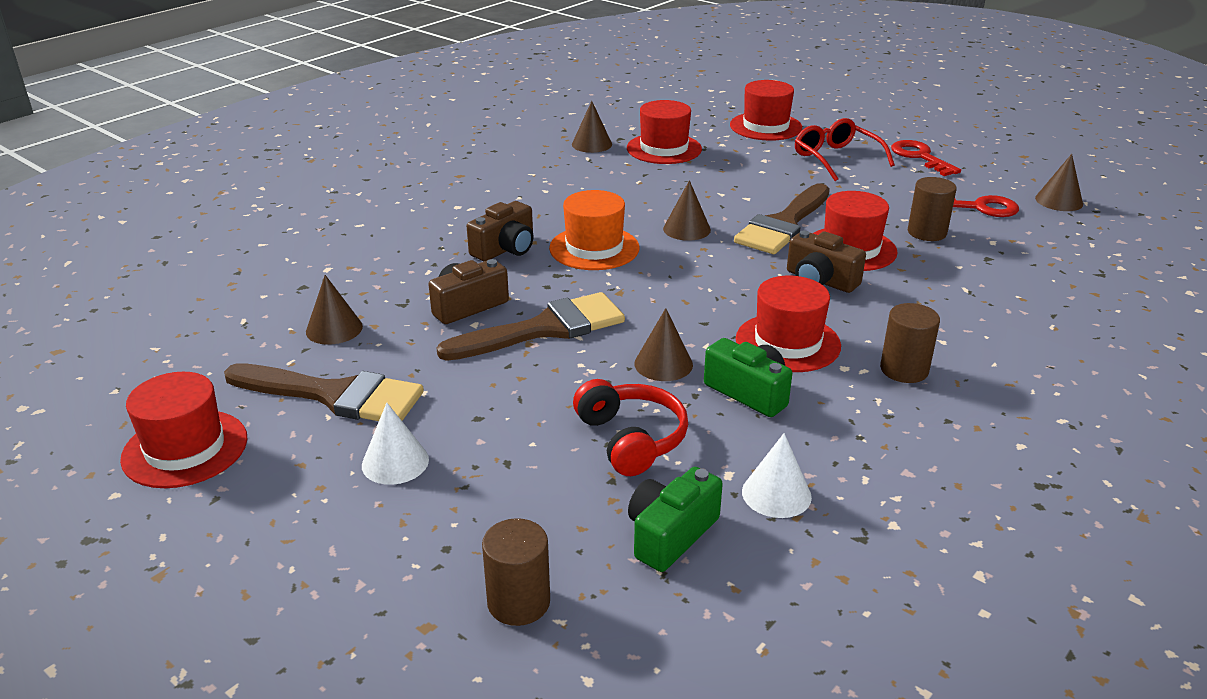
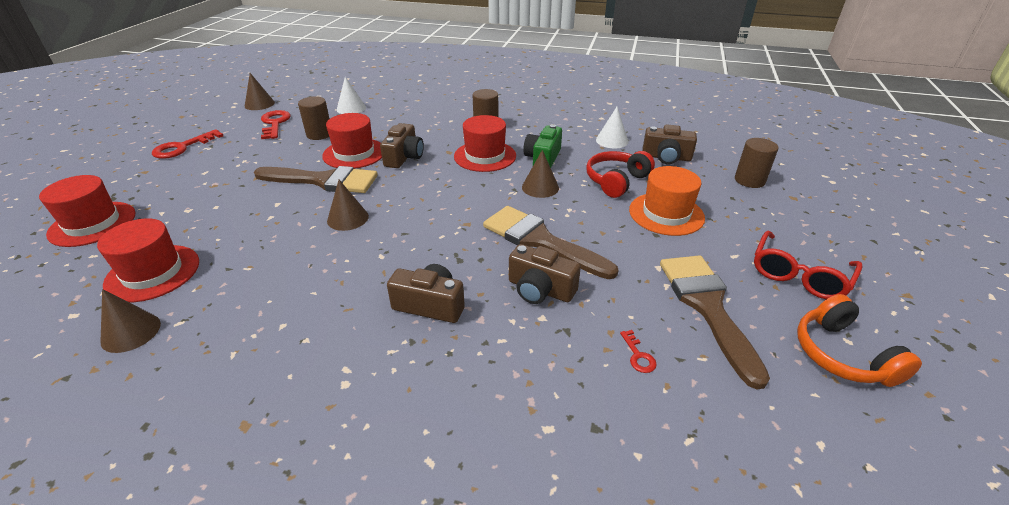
camera: 115 degrees left, 5 degrees up
(185, 448) = (842, 355): red hat -> orange headphones
(334, 329) = (638, 355): brown cone -> red key
(395, 462) = (726, 249): white cone -> white cone (351, 108)
(594, 248) = (403, 254): orange hat -> orange hat (666, 214)
(670, 534) = (666, 157): green camera -> brown camera
(836, 158) = (185, 178): red glasses -> red glasses (799, 275)

